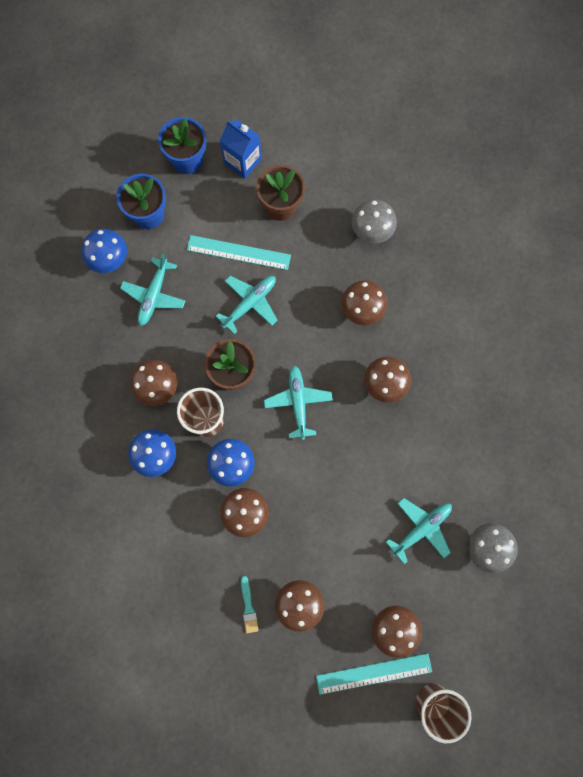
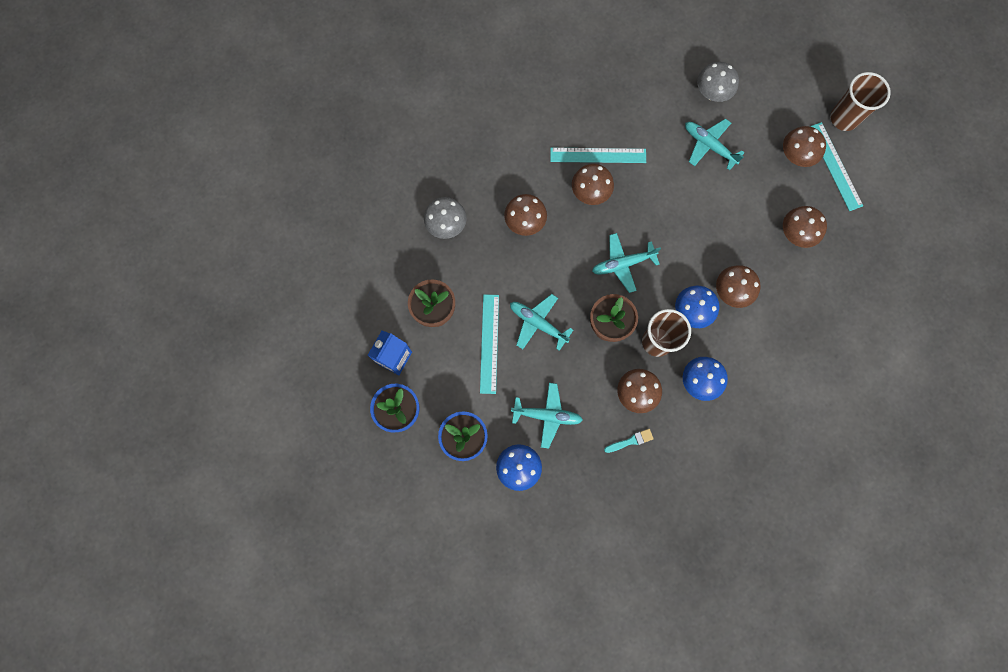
camera: 100 degrees left, 0 degrees up
(248, 607) = (809, 275): turquoise brush -> turquoise brush (630, 441)
(427, 401) = (598, 155): none -> turquoise ruler

